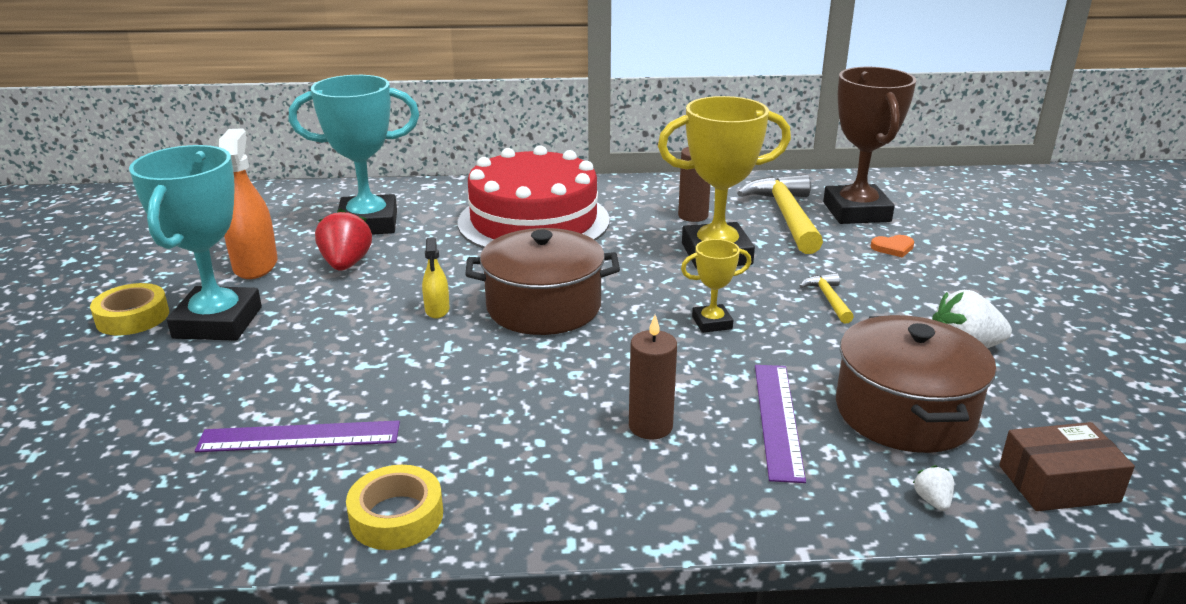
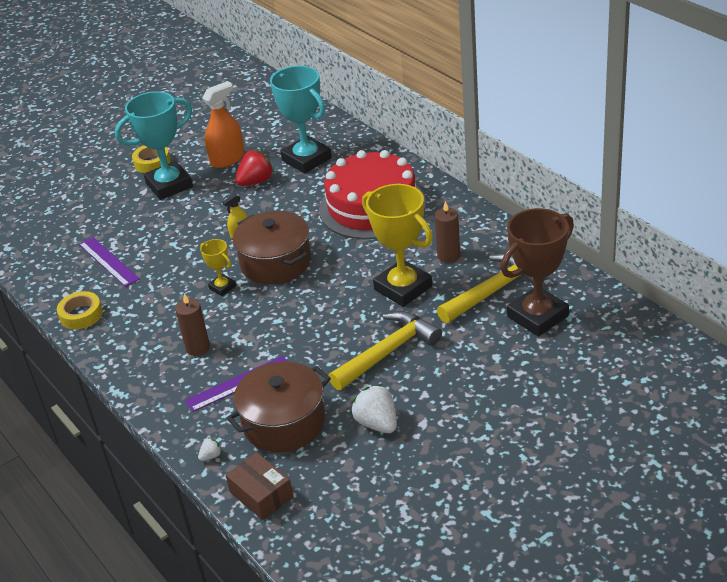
camera: 60 degrees right, 10 degrees up
(712, 323) = (315, 323): yellow trophy -> yellow trophy (222, 287)
(829, 299) = (388, 352): yellow hammer -> yellow hammer, size x2.11
(893, 248) = (493, 352): orange heart -> none

